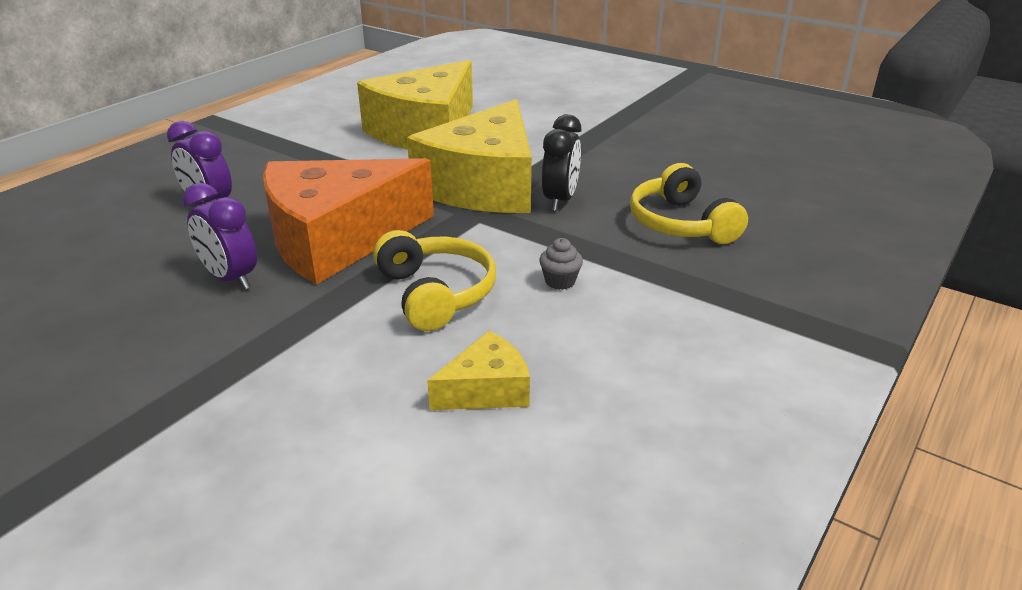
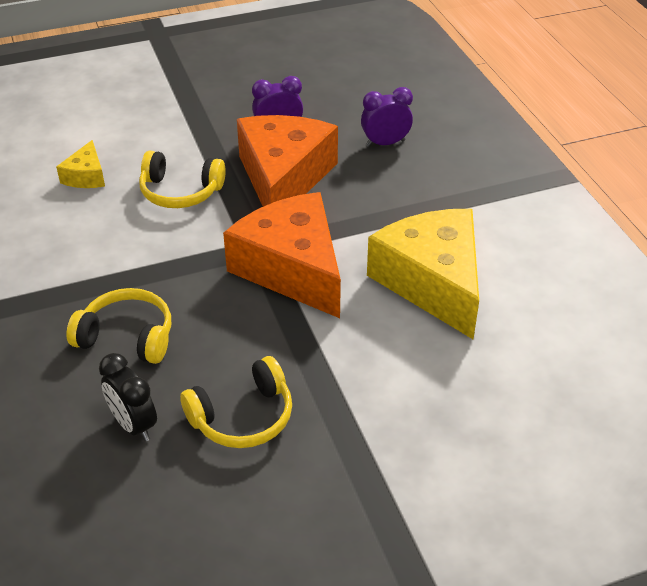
camera: 125 degrees right, 10 degrees up
(484, 185) = (292, 269): yellow cheese -> orange cheese
(560, 200) = (227, 295): black clock -> black clock (134, 425)
(560, 281) = (135, 241): grey cupcake -> none
(667, 150) = (243, 417): none -> yellow headphones

